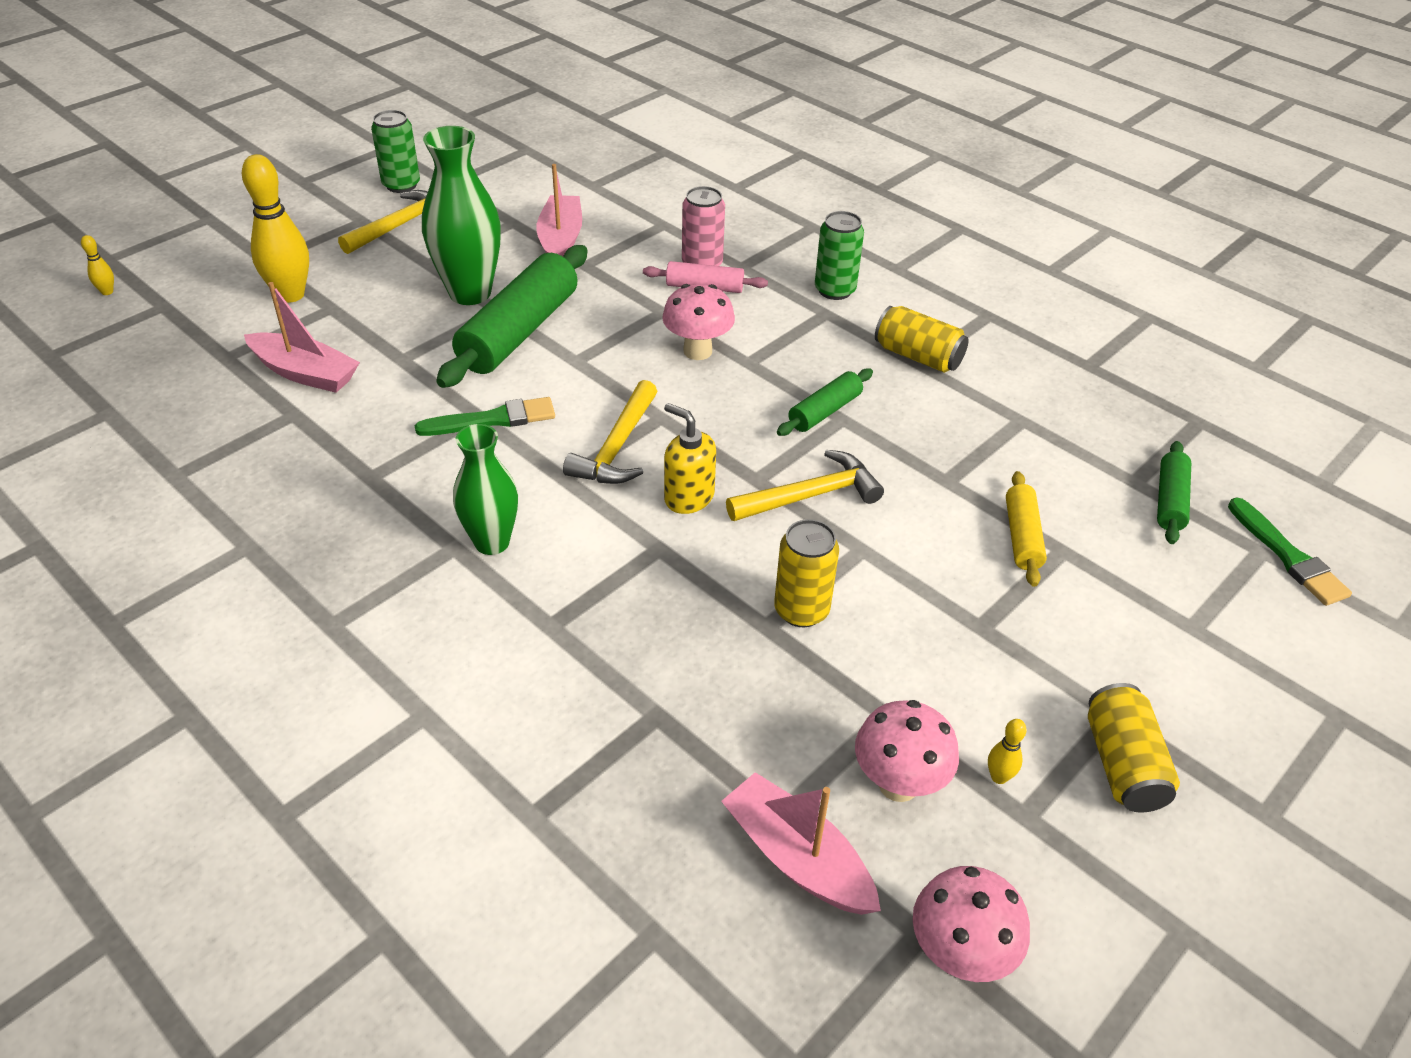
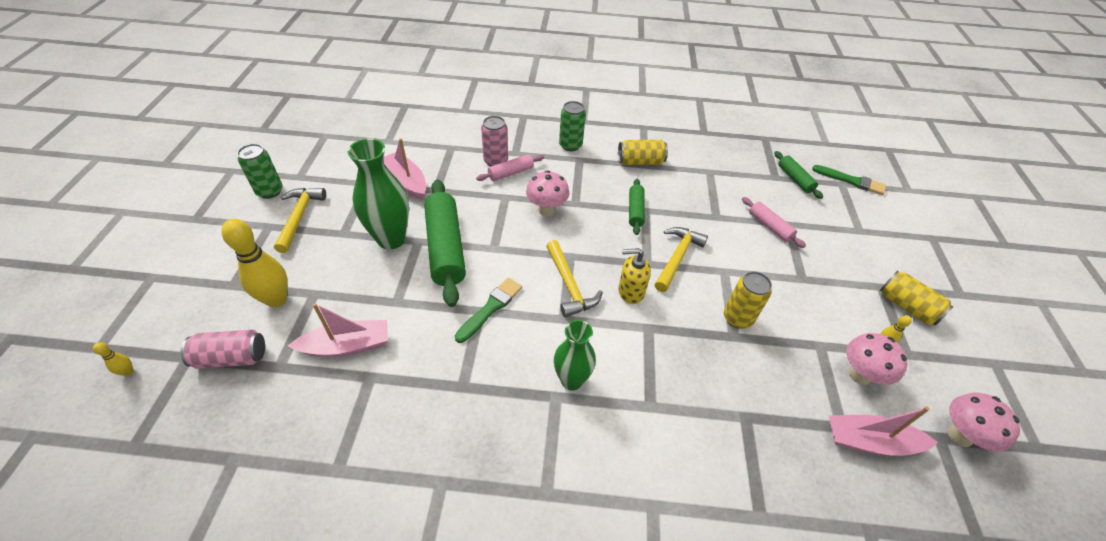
camera: 40 degrees left, 5 degrees up
(196, 326) = (231, 357): none -> pink can
(1022, 536) = (769, 227): yellow rolling pin -> pink rolling pin

